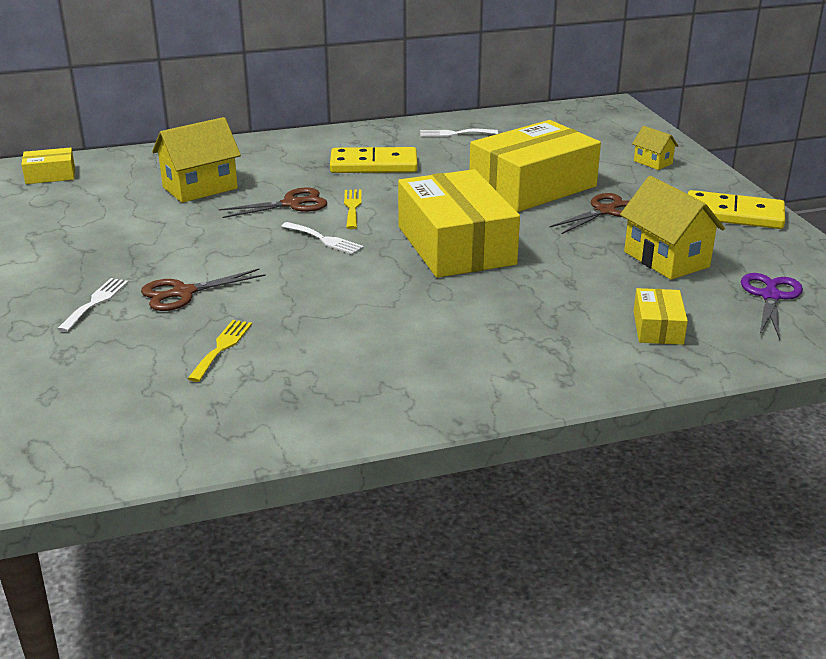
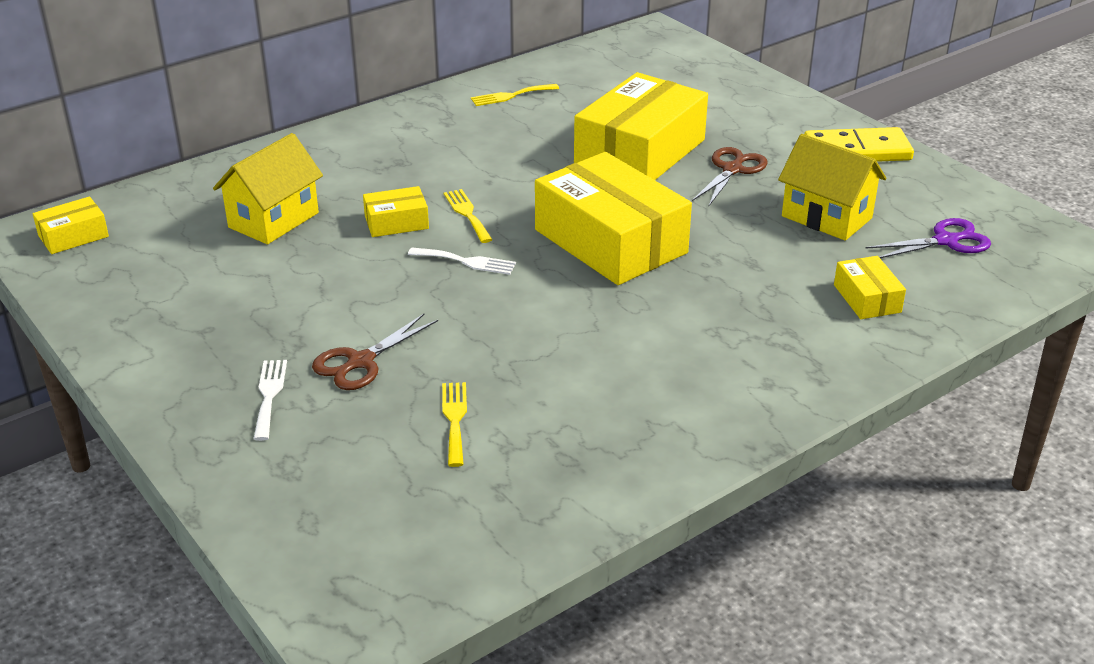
camera: 20 degrees left, 5 degrees up
(291, 204) = (396, 222): brown scissors -> yellow box
(373, 165) = (451, 153): yellow domino -> none
(454, 133) = (511, 96): white fork -> yellow fork
(653, 162) = (741, 99): yellow house -> none
(770, 296) = (946, 241): purple scissors -> purple scissors turned 75 degrees clockwise

